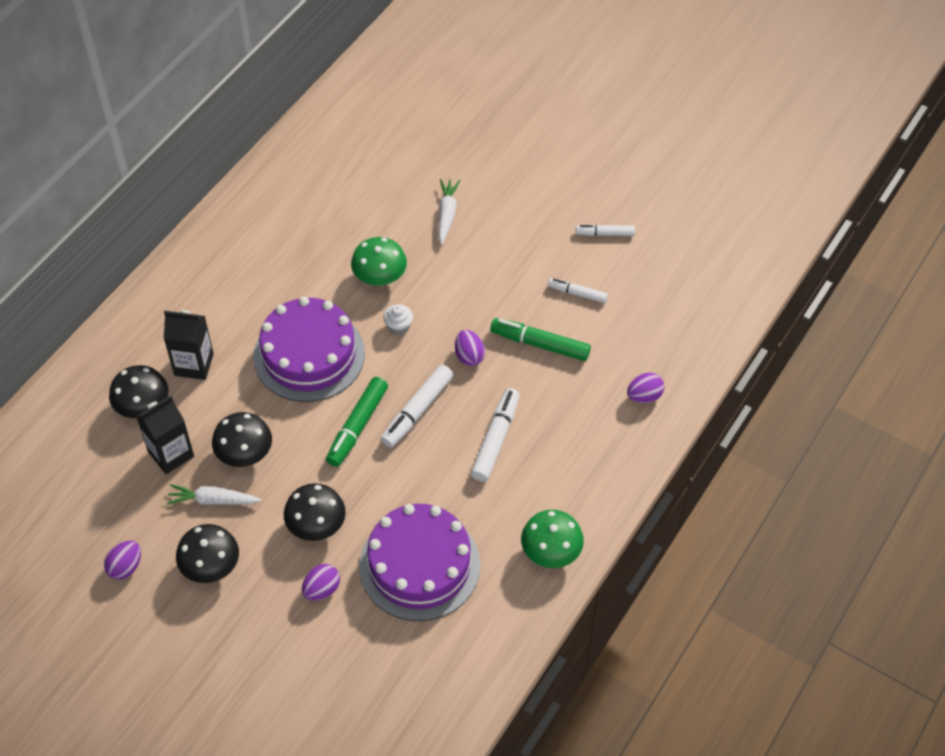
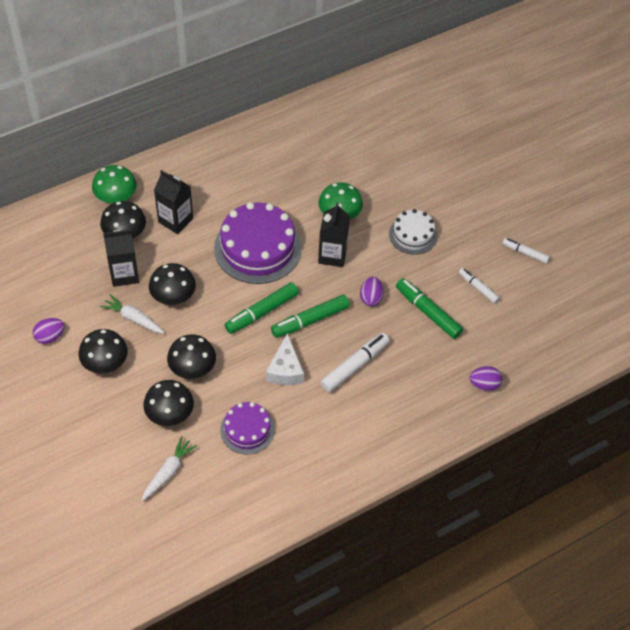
camera: 25 degrees right, 0 degrees up
(321, 589) = (170, 414): purple egg -> black mushroom
(398, 326) = (332, 255): white cupcake -> black carton
(417, 411) = (310, 320): white marker -> green marker
(419, 565) = (247, 430): purple cake -> purple cake, size x0.56
(422, 479) = (285, 369): none -> white cheese
(447, 214) = (414, 190): white carrot -> white carrot (168, 472)
(474, 265) = (413, 234): none -> white cake
(551, 552) = (347, 465): green mushroom -> green mushroom (116, 198)

